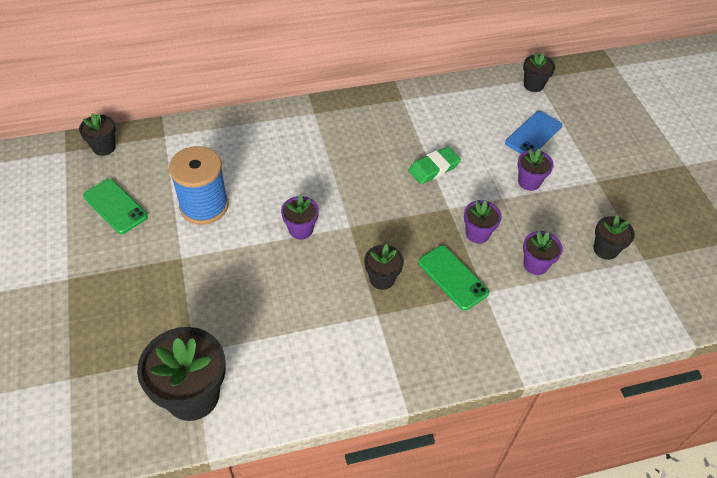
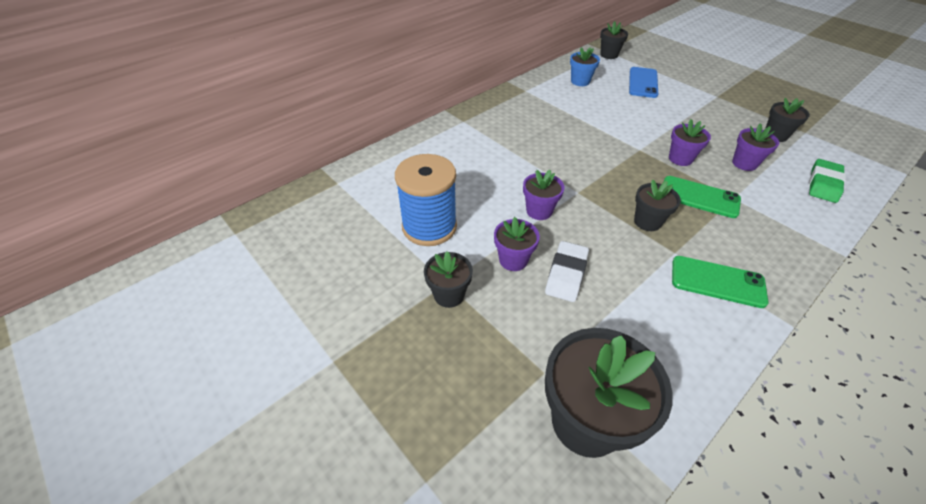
camera: 25 degrees left, 5 degrees down
(104, 147) = (278, 214): black flower pot -> black flower pot (449, 295)
(115, 206) = (334, 263): green phone -> green phone (717, 281)
(273, 291) = (566, 274): none -> white eraser
(434, 168) = (598, 127): green eraser -> green eraser (823, 184)
(468, 108) = (580, 81): none -> blue flower pot
(529, 182) = (675, 112): purple flower pot -> purple flower pot (513, 260)

